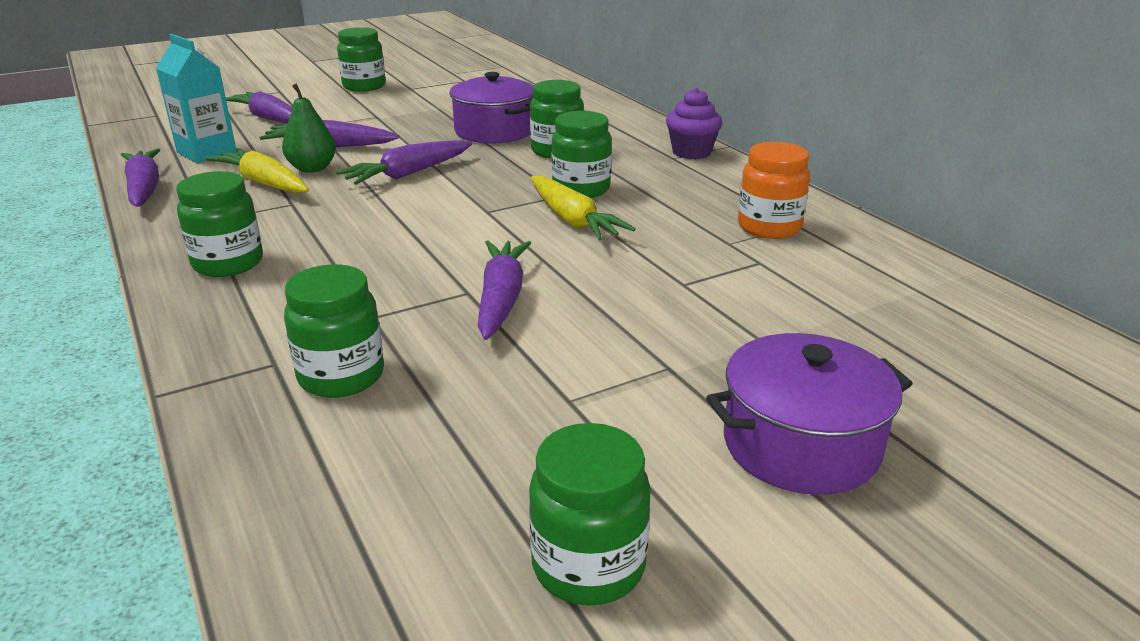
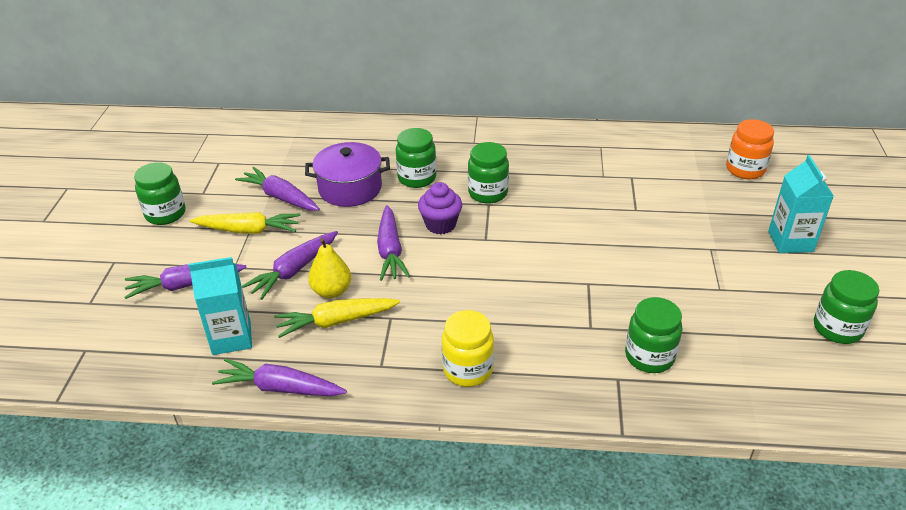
camera: 55 degrees left, 10 degrees up
(228, 263) = (468, 370): green jar -> yellow jar
(312, 168) = (331, 291): green pear -> yellow pear
(501, 299) = (605, 274): purple carrot -> purple carrot (280, 197)
(573, 220) = (529, 213): yellow carrot -> yellow carrot (248, 230)
(691, 152) = (473, 133): purple cupcake -> purple cupcake (440, 225)
(769, 227) = (596, 156): orange jar -> orange jar (745, 169)
(801, 445) = (790, 241): purple pot -> turquoise carton

